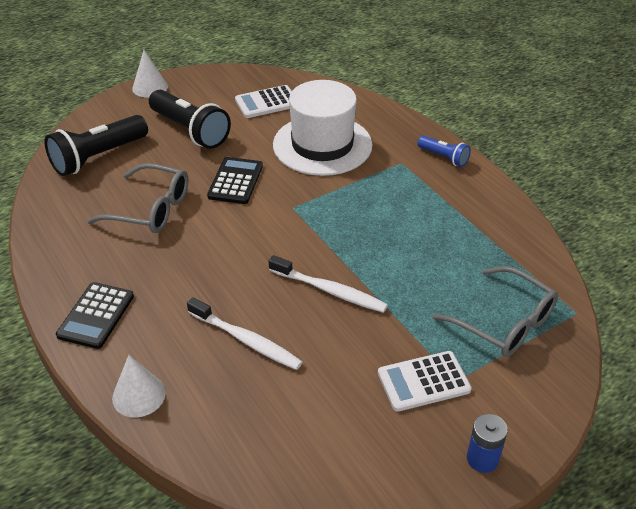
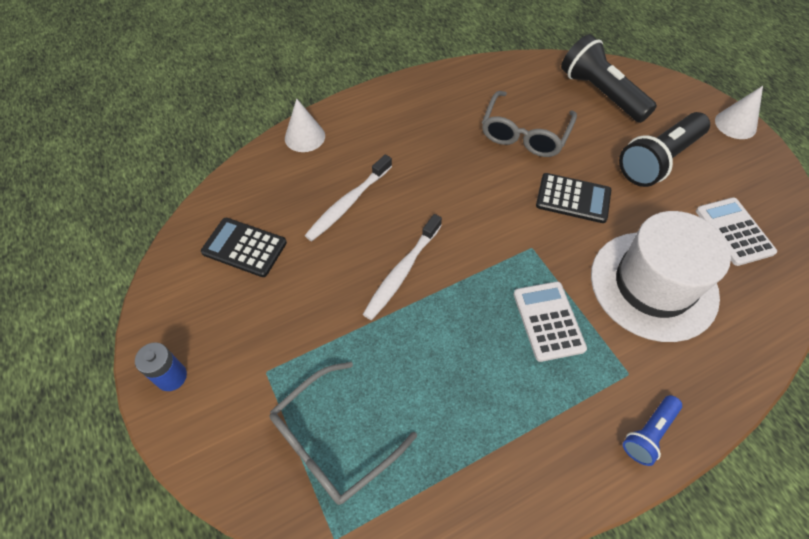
camera: 95 degrees right, 15 degrees up
(96, 316) = (391, 107): black calculator -> black calculator (244, 247)
(423, 381) = (270, 340): white calculator -> white calculator (548, 321)

